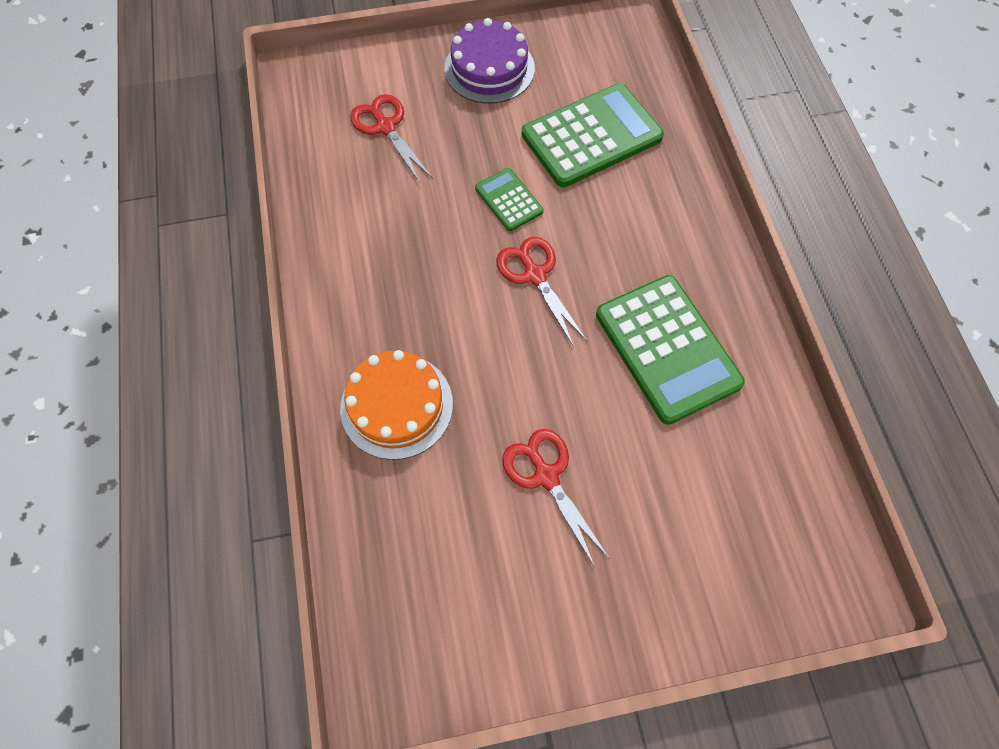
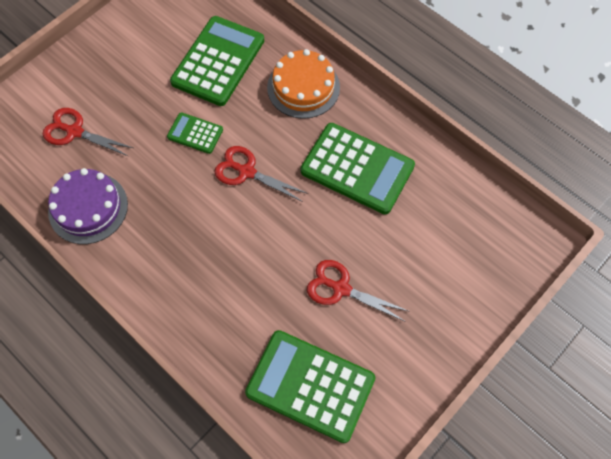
camera: 35 degrees left, 0 degrees up
(396, 405) = (220, 306): orange cake -> orange cake (303, 87)
(429, 564) = (310, 385): none -> green calculator
(489, 68) = (117, 52): purple cake -> purple cake (88, 208)

